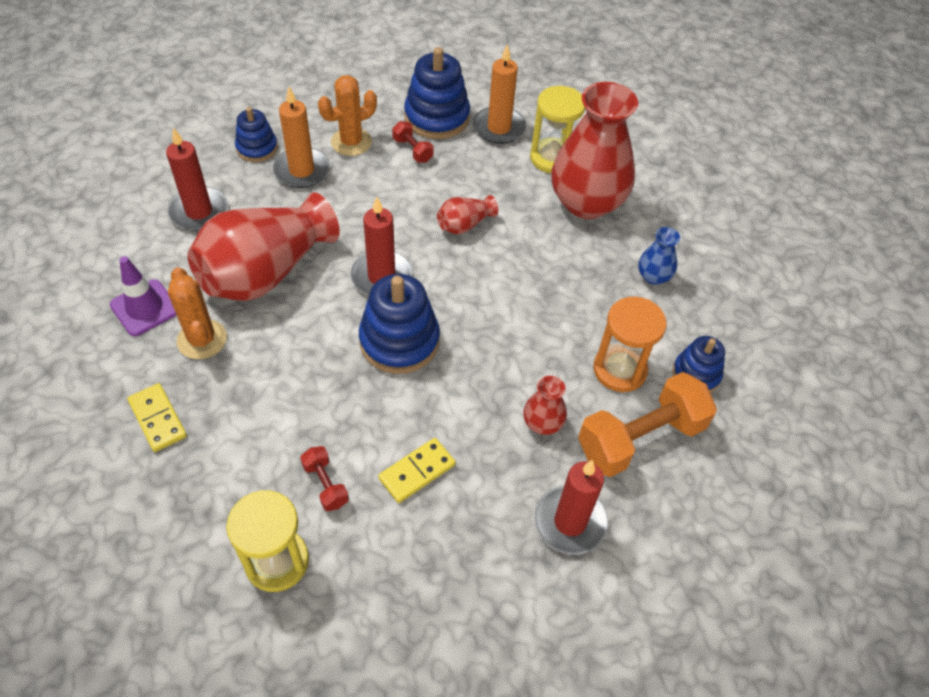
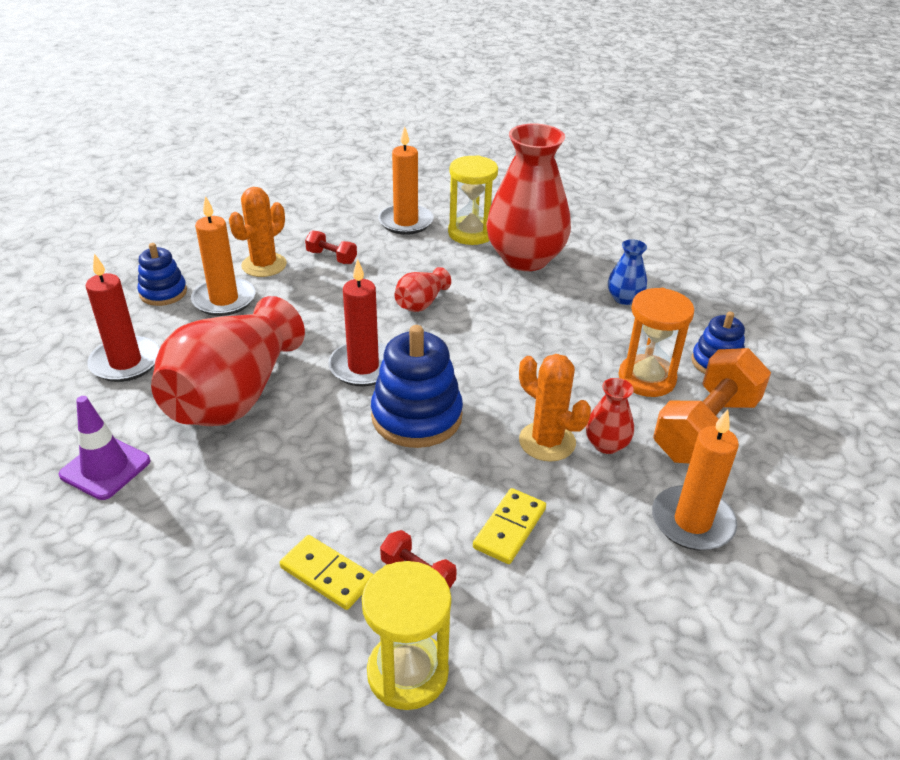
camera: 20 degrees left, 15 degrees down
(158, 419) = (179, 574): yellow domino -> yellow domino (327, 574)
(202, 339) = (192, 478): orange cactus -> orange cactus (547, 442)
(437, 117) = (340, 227): blue stacking toy -> none
(570, 522) = (692, 522): red candle -> orange candle

